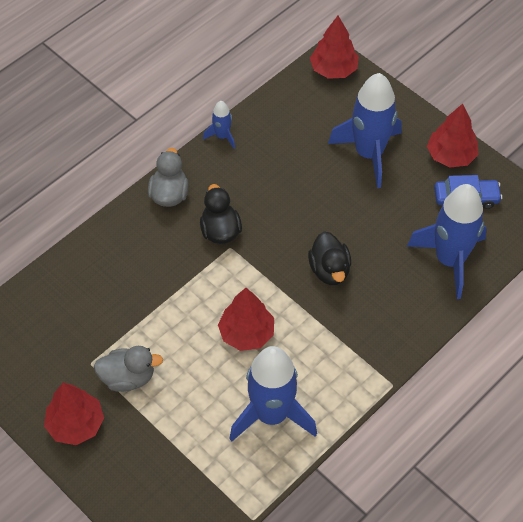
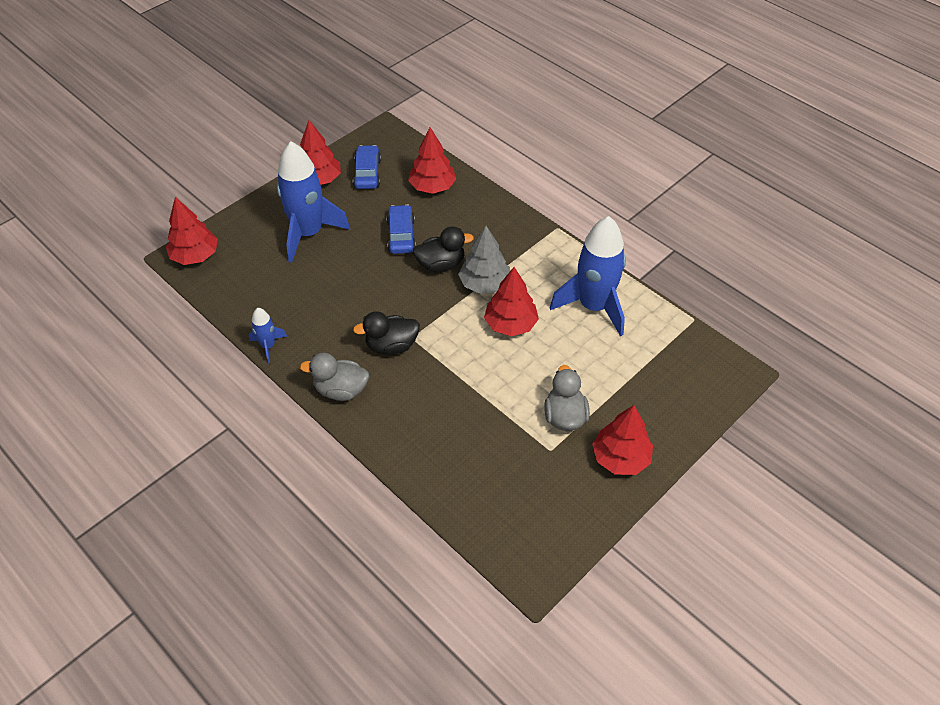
camera: 90 degrees left, 5 degrees down
(303, 310) = (484, 284): none -> grey tree
(371, 233) = (401, 235): none -> blue car
(450, 260) = (432, 187): blue rocket -> red tree

